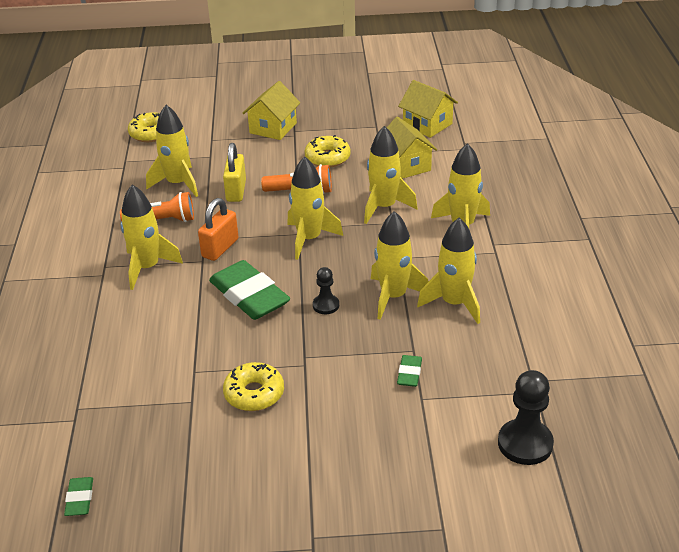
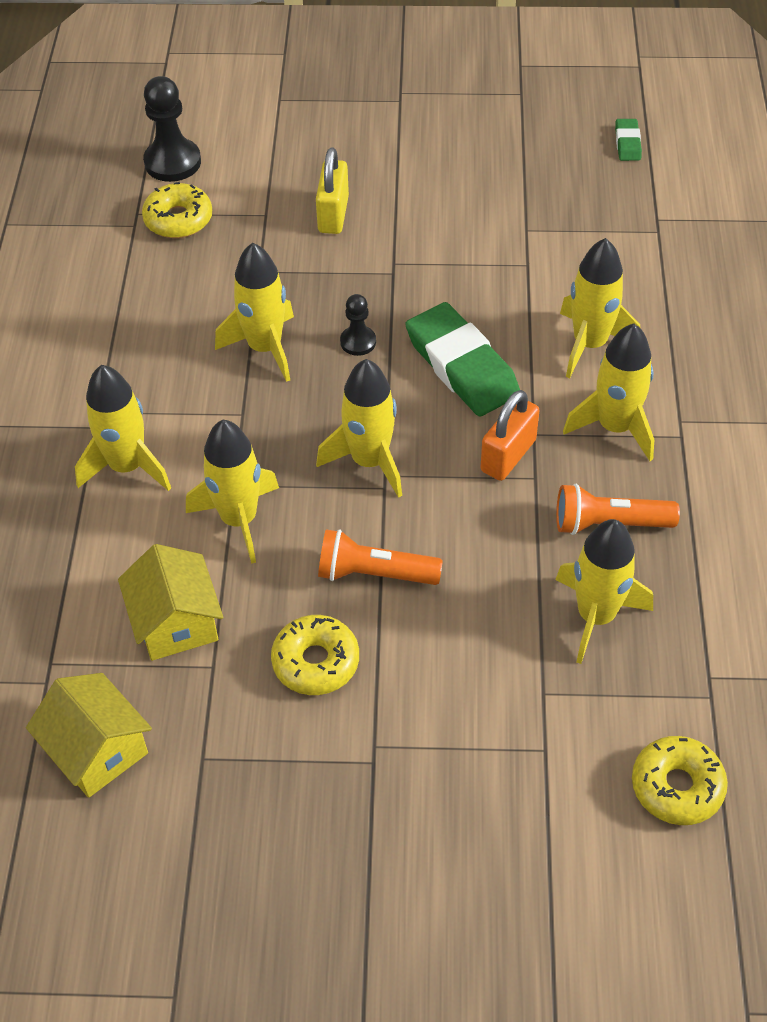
camera: 175 degrees left, 15 degrees up
(236, 191) = (488, 585): yellow padlock -> yellow padlock (333, 214)
(254, 394) = (454, 233): yellow donut -> yellow donut (178, 219)
(273, 128) = (417, 776): yellow house -> none
(409, 373) = (271, 243): green eraser -> none
(454, 303) = (188, 331): yellow rocket -> yellow rocket (590, 344)

